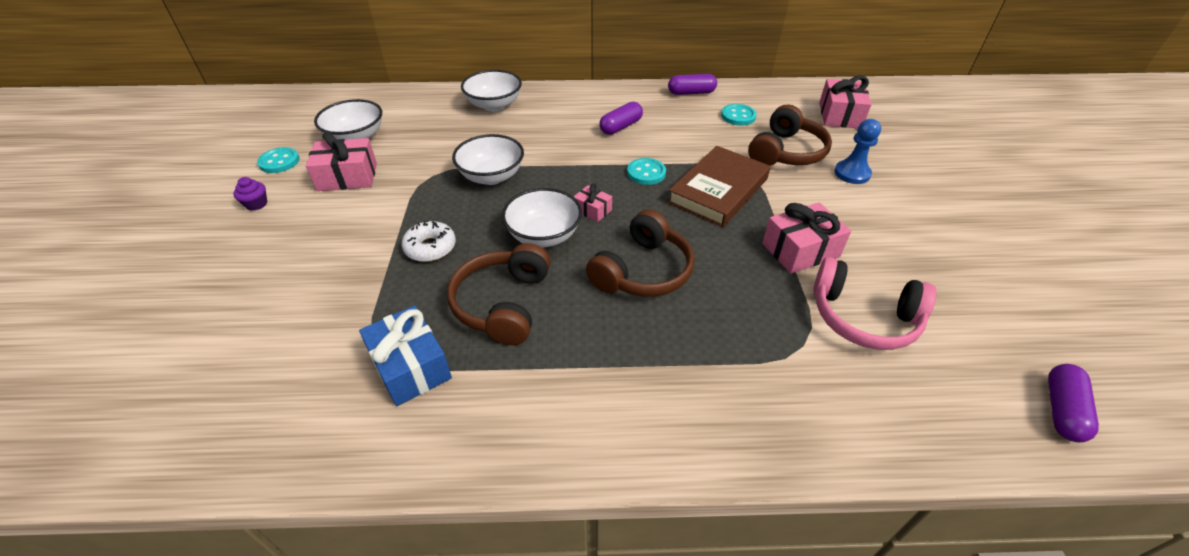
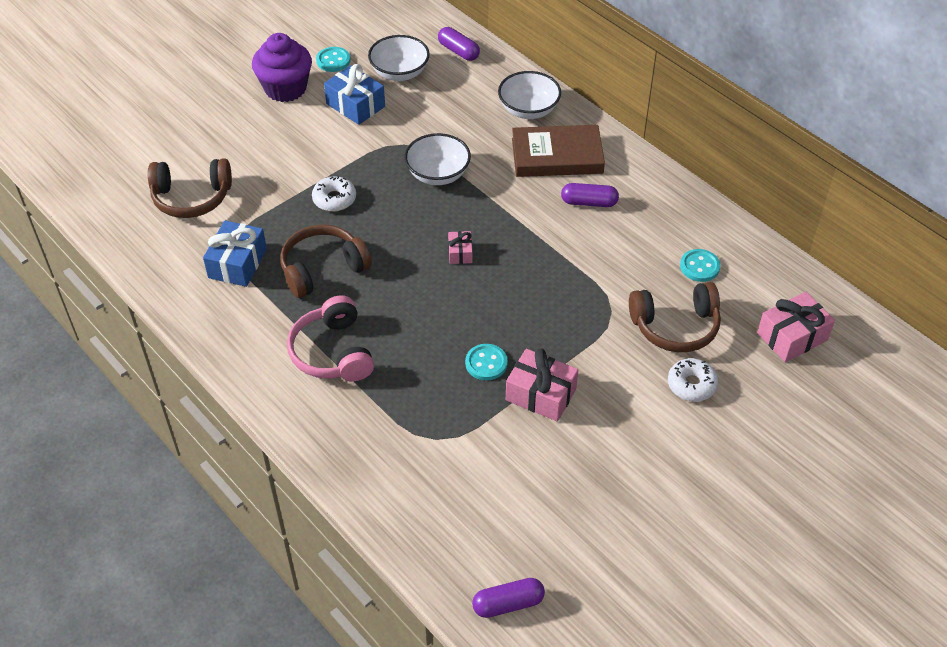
camera: 50 degrees right, 5 degrees up
(256, 204) = (285, 88): purple cupcake -> purple cupcake, size x2.43
(347, 177) = (355, 105): pink gift -> blue gift
(544, 235) = (405, 245): white bowl -> none
(642, 271) = (423, 318): brown headphones -> brown headphones (191, 197)
(646, 173) = (540, 255): turquoise button -> turquoise button (486, 363)
(691, 93) = (702, 215): purple capsule -> purple capsule (458, 51)
(718, 190) = (565, 310): brown book -> brown book (557, 156)
(852, 173) = (691, 384): blue pawn -> white donut
(863, 317) = (498, 461): pink headphones -> pink headphones (333, 352)

